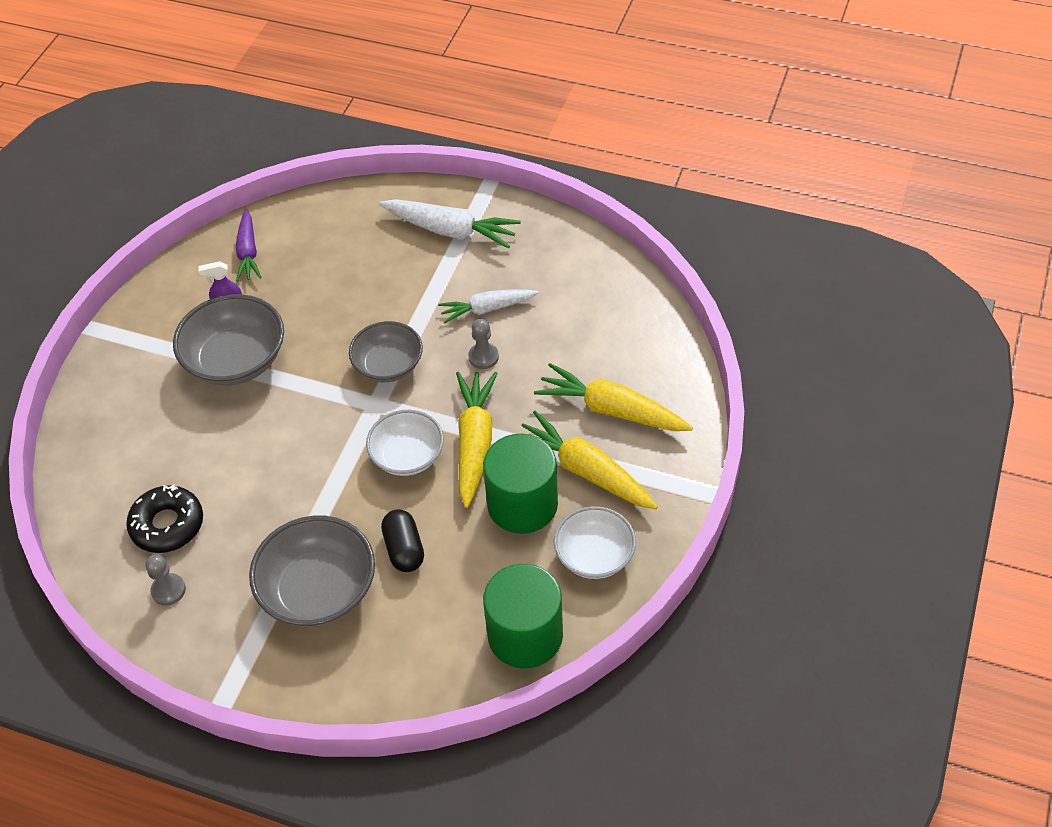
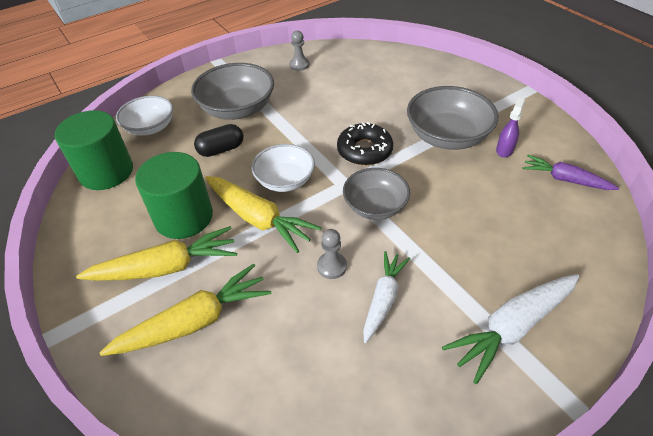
camera: 125 degrees right, 5 degrees down
(167, 525) = (341, 75): black donut -> black donut (364, 150)
(404, 549) = (221, 149): black capsule -> black capsule turned 45 degrees counterclockwise
(594, 555) = (105, 232): white bowl -> white bowl (150, 127)

